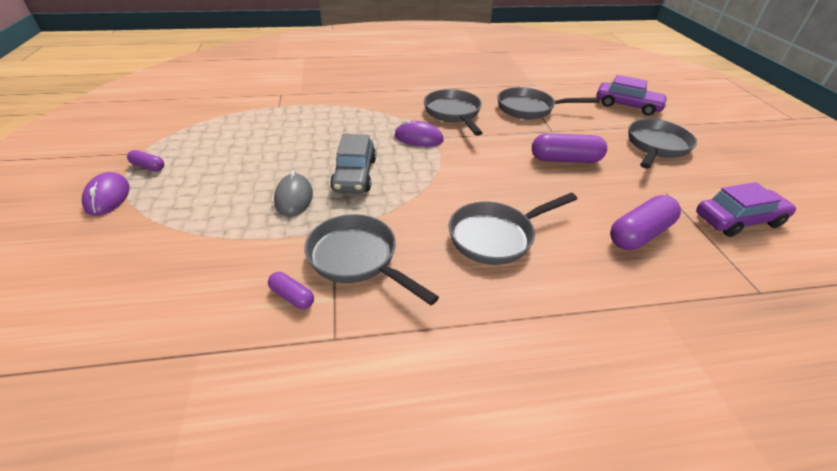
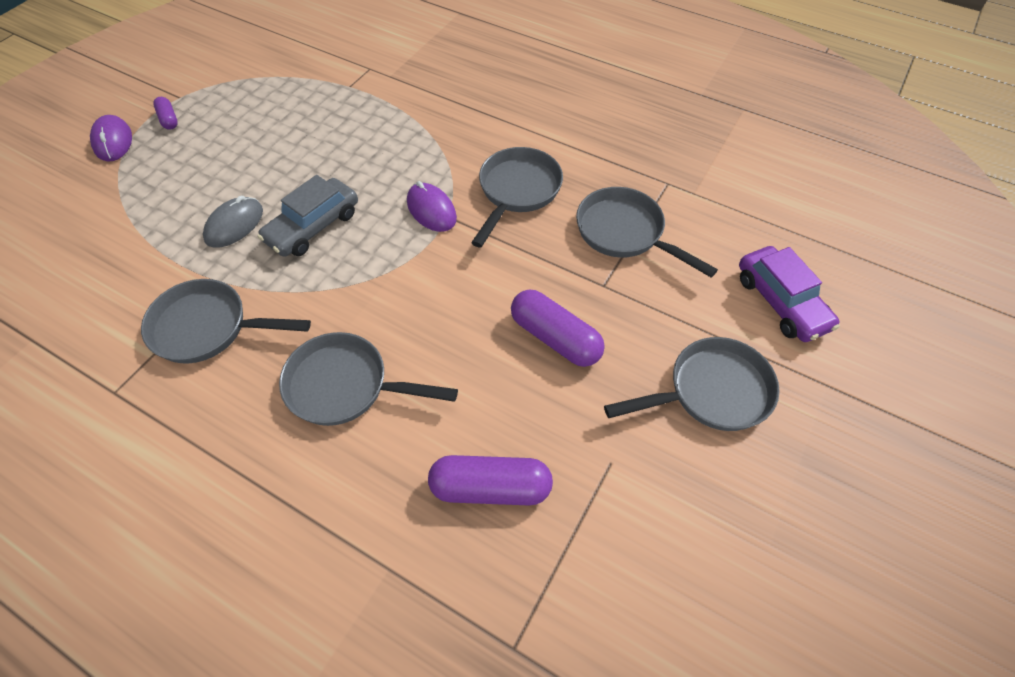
camera: 40 degrees right, 15 degrees up
(108, 197) = (113, 141): purple mouse -> purple mouse turned 45 degrees counterclockwise
(292, 296) = (127, 332): purple capsule -> none
(357, 259) = (208, 328): grey pan -> grey pan turned 75 degrees counterclockwise
(738, 220) = (640, 560): purple car -> none

